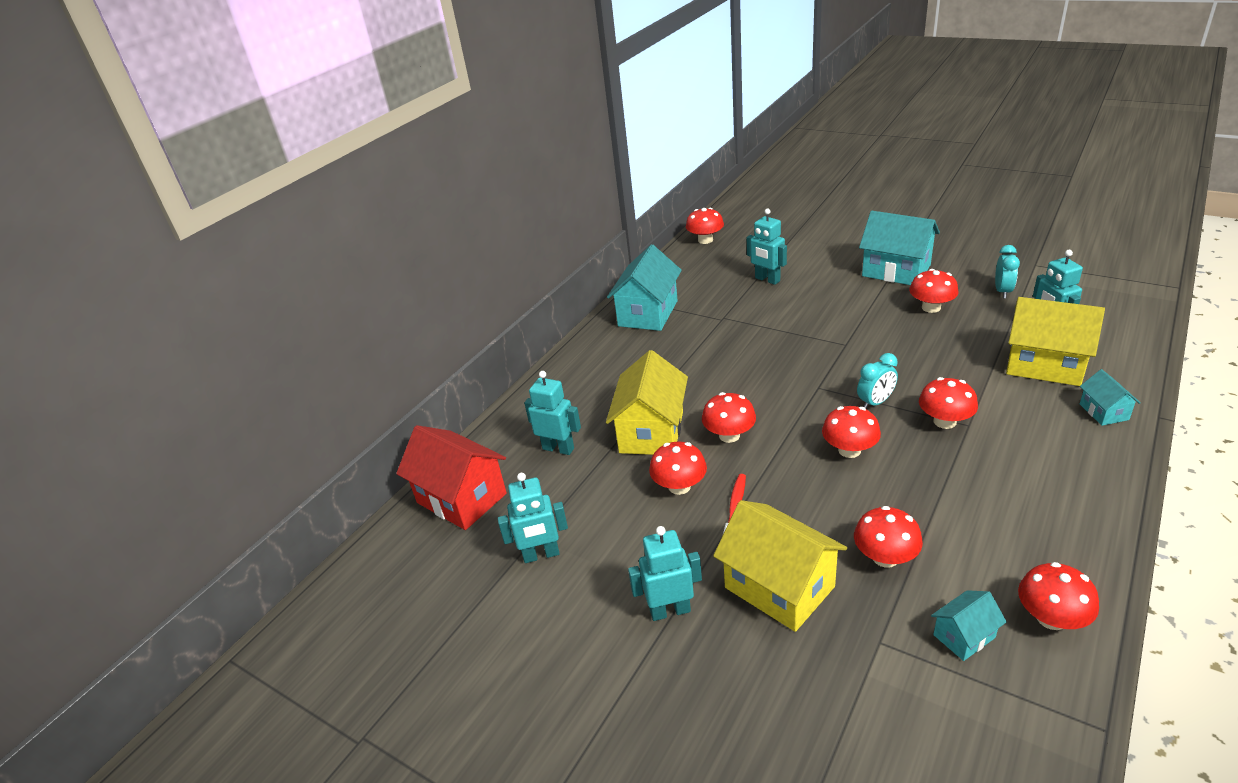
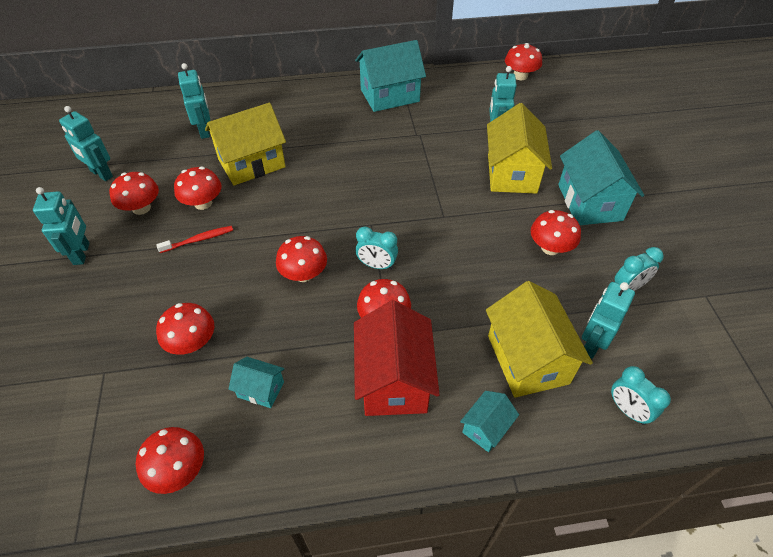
camera: 45 degrees right, 15 degrees up
(462, 498) = (132, 116): red house -> red house (394, 380)
(670, 610) = (82, 254): turquoise robot -> turquoise robot turned 45 degrees clockwise
(729, 435) = (275, 202): red mushroom -> red mushroom (141, 208)
(779, 587) = (130, 297): yellow house -> yellow house (511, 173)
(964, 636) = (132, 420): turquoise house -> turquoise house (261, 389)
(1123, 340) = (627, 410): none -> turquoise clock

